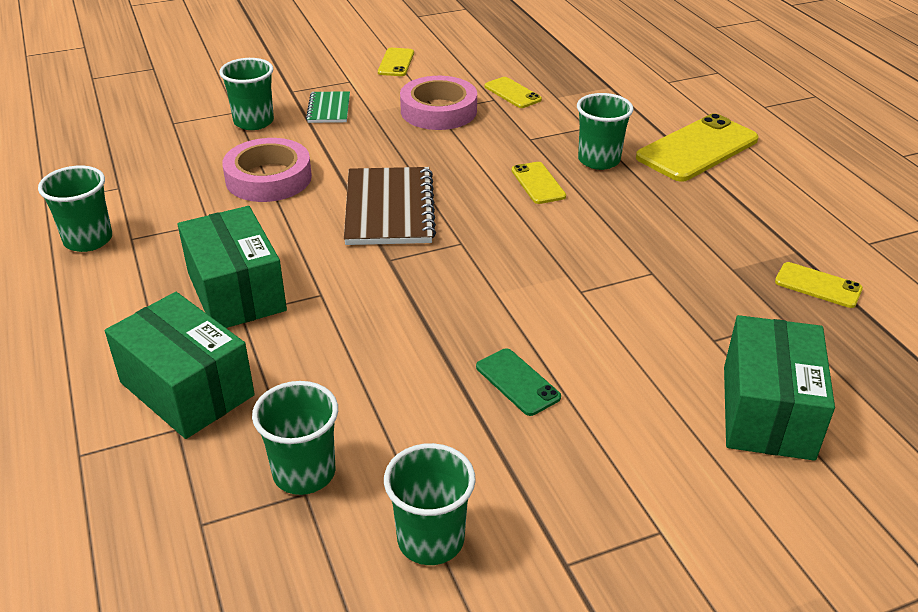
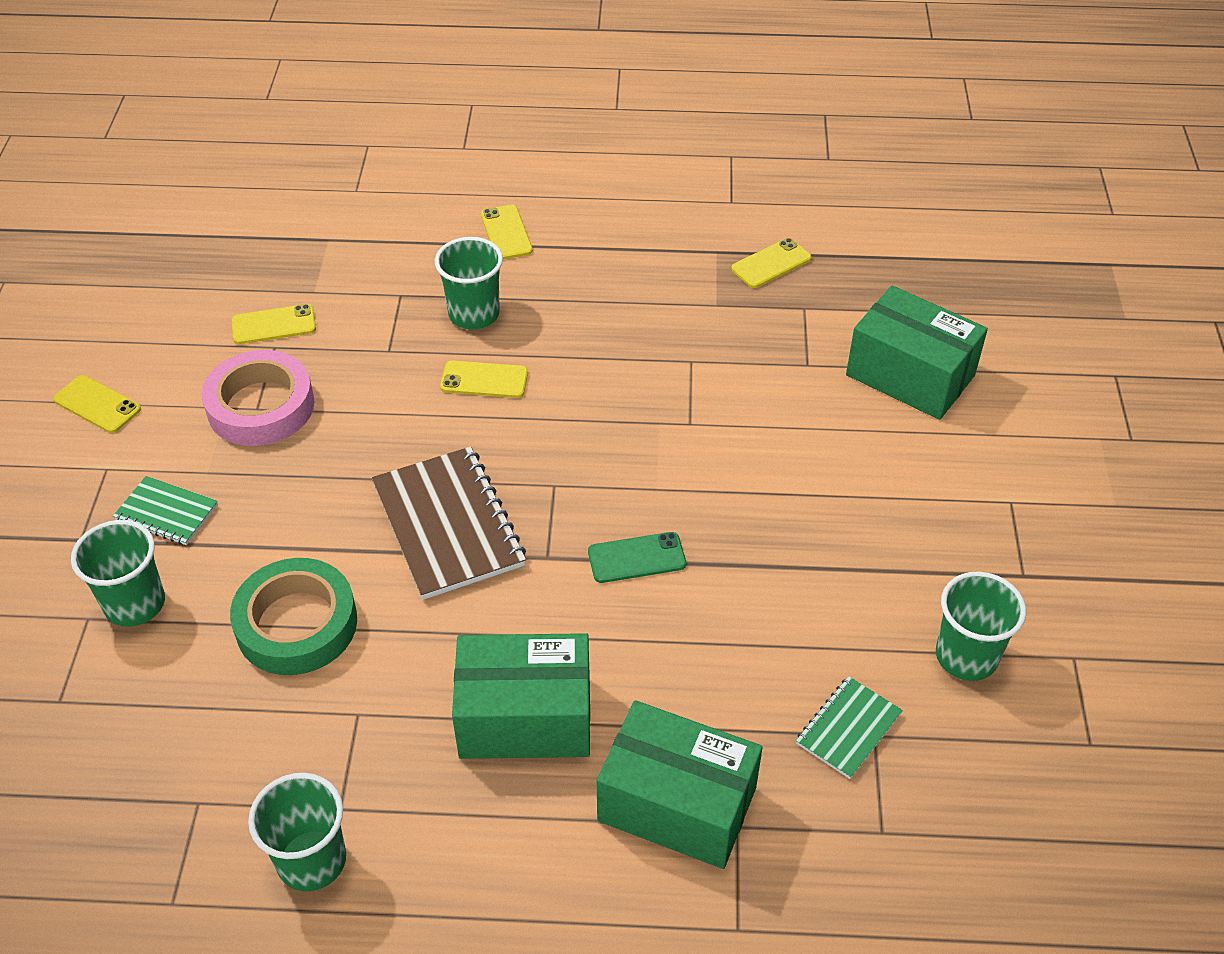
camera: 65 degrees left, 10 degrees up
(187, 389) = (677, 804): green box -> green box turned 45 degrees clockwise
(268, 178) = (296, 624): pink tape -> green tape
(304, 473) = (848, 728): green cup -> green notebook
(389, 209) = (448, 525): brown notebook -> brown notebook turned 45 degrees clockwise
(517, 382) = (798, 523): green phone -> green phone (636, 558)
(697, 149) = (506, 233): yellow phone -> yellow phone, size x0.52

